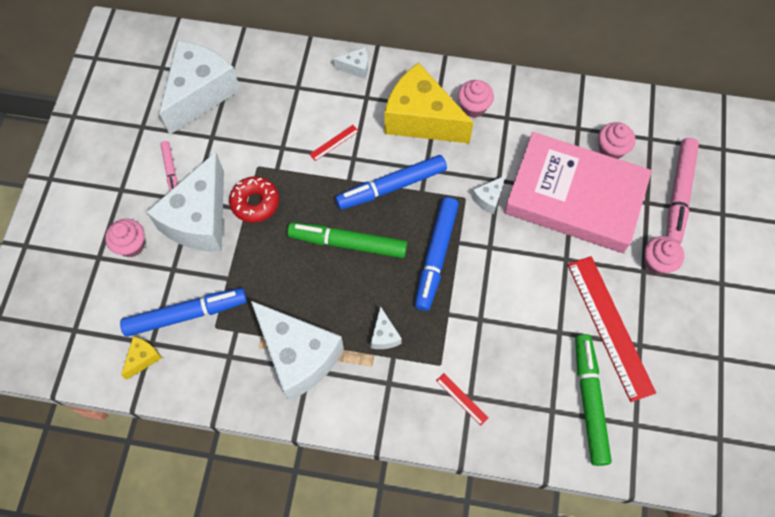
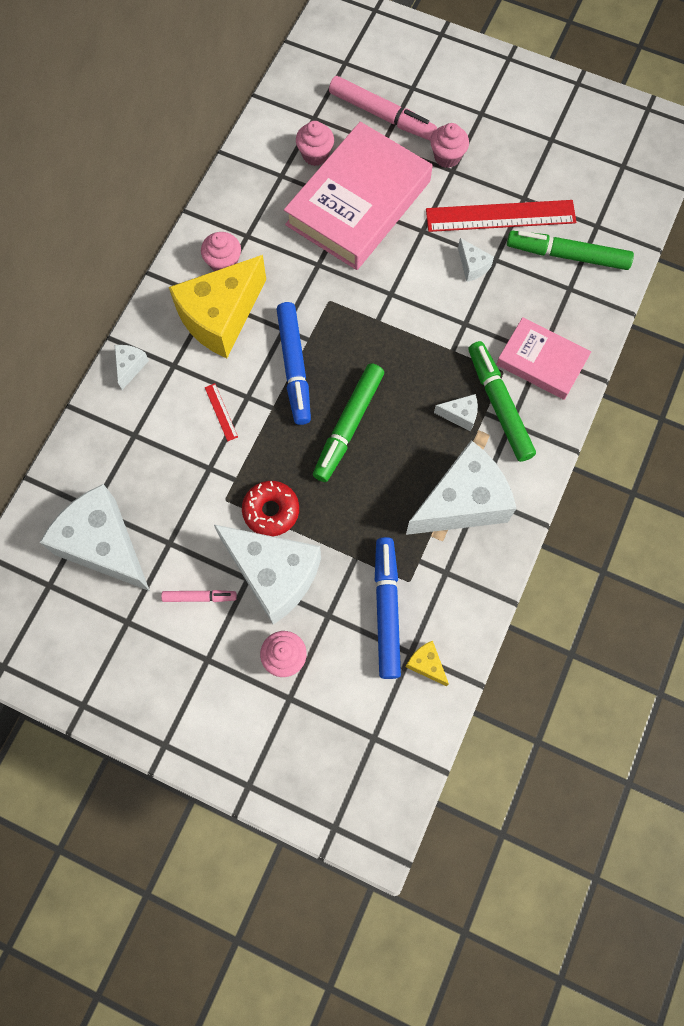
camera: 75 degrees left, 5 degrees up
(404, 368) = (499, 405): none -> green marker
(436, 256) = (387, 345): blue marker -> none
(462, 399) = (541, 362): red ruler -> pink book
(488, 198) = (336, 279): white cheese -> white cheese (472, 266)

